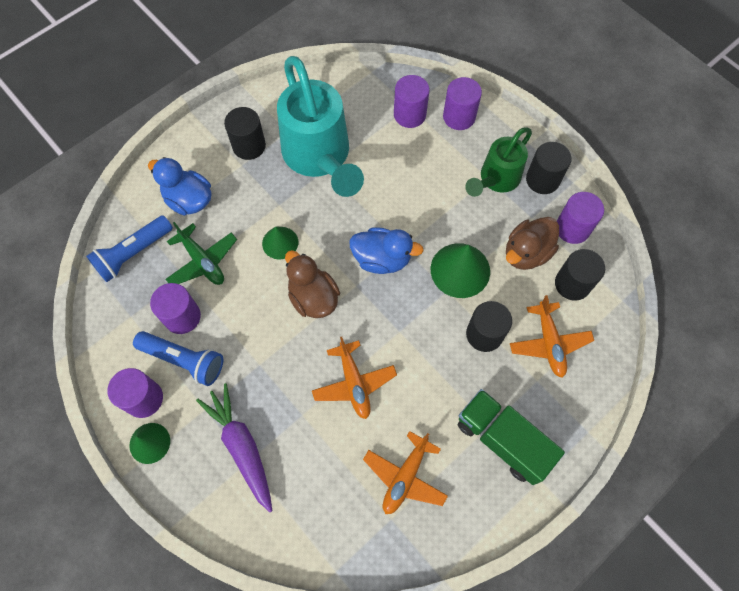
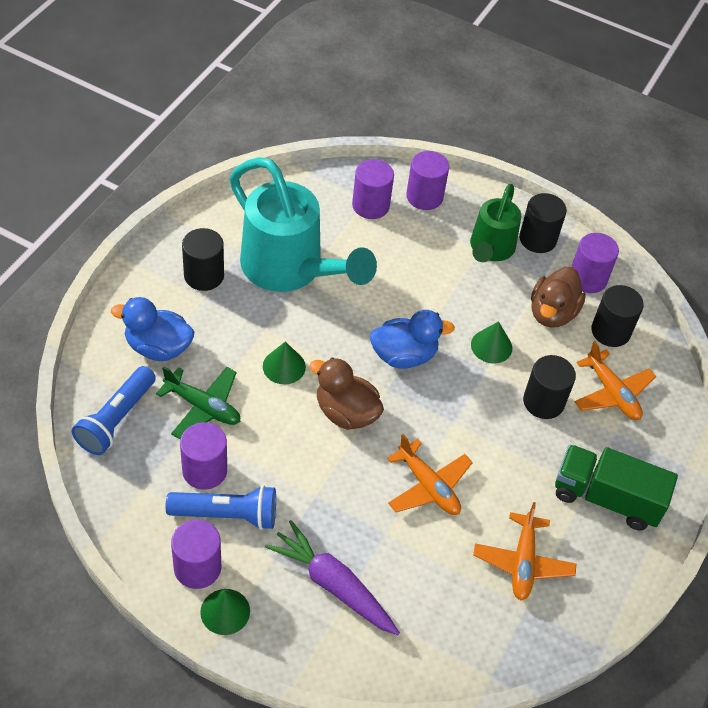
camera: 25 degrees left, 15 degrees down
(460, 270) = (491, 346): green cone -> green cone, size x0.62

